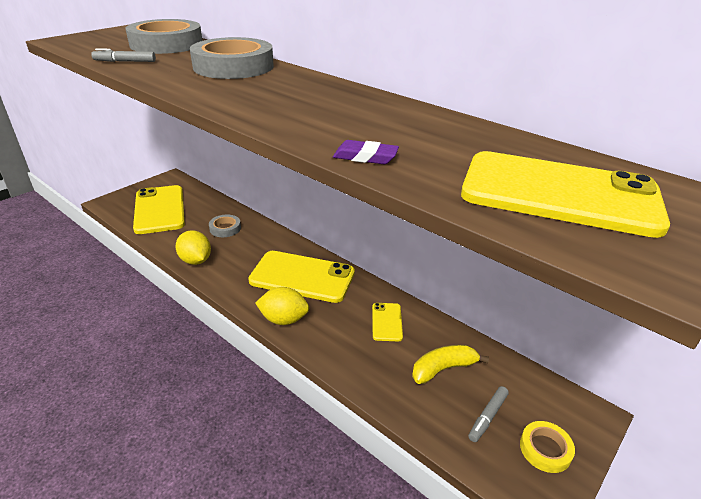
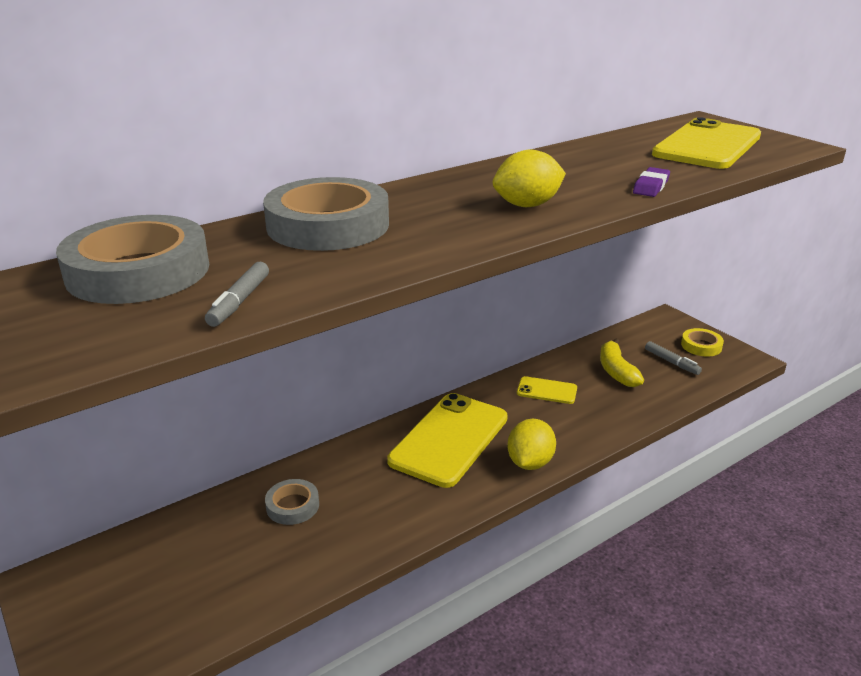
camera: 75 degrees left, 5 degrees down
(160, 209) = (173, 594): yellow phone -> none
(195, 260) = (372, 542): yellow lemon -> yellow lemon (527, 205)

